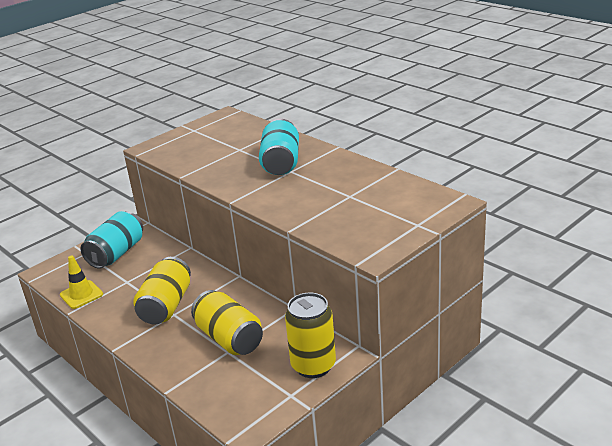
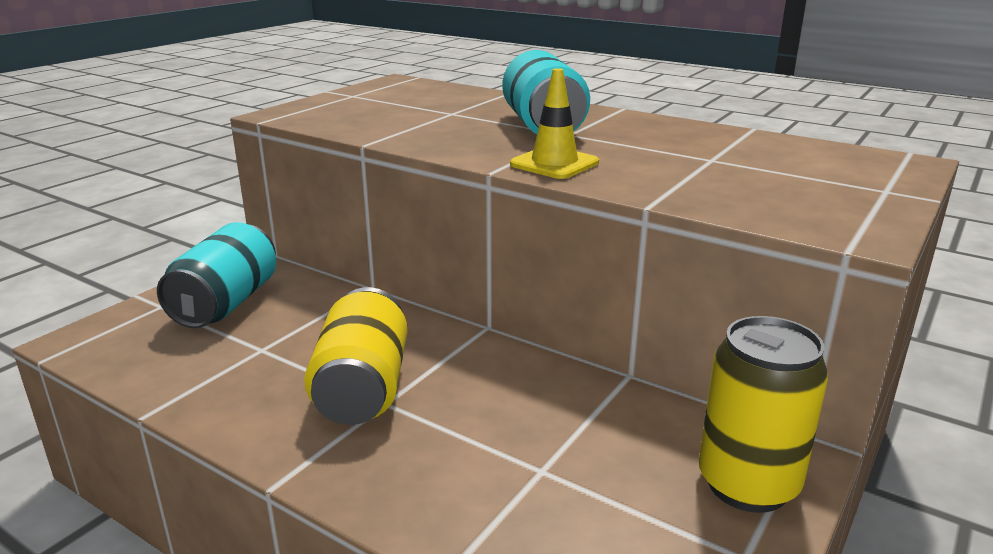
camera: 15 degrees left, 5 degrees down
(81, 295) = (166, 378): yellow traffic cone -> yellow traffic cone (554, 163)
(229, 338) = (531, 442): yellow can -> none

